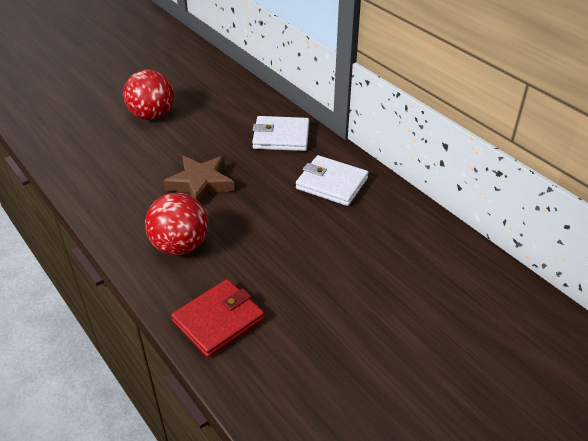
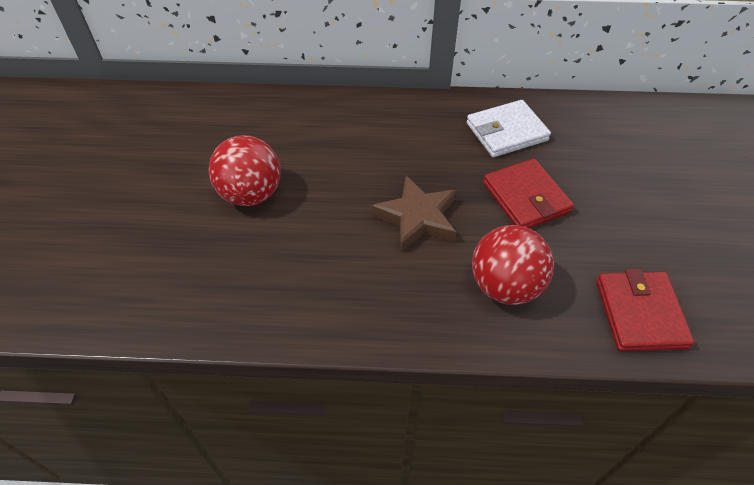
camera: 50 degrees left, 10 degrees up
(274, 221) = (526, 197): none -> red wallet
(281, 137) = (401, 123): white wallet -> none

